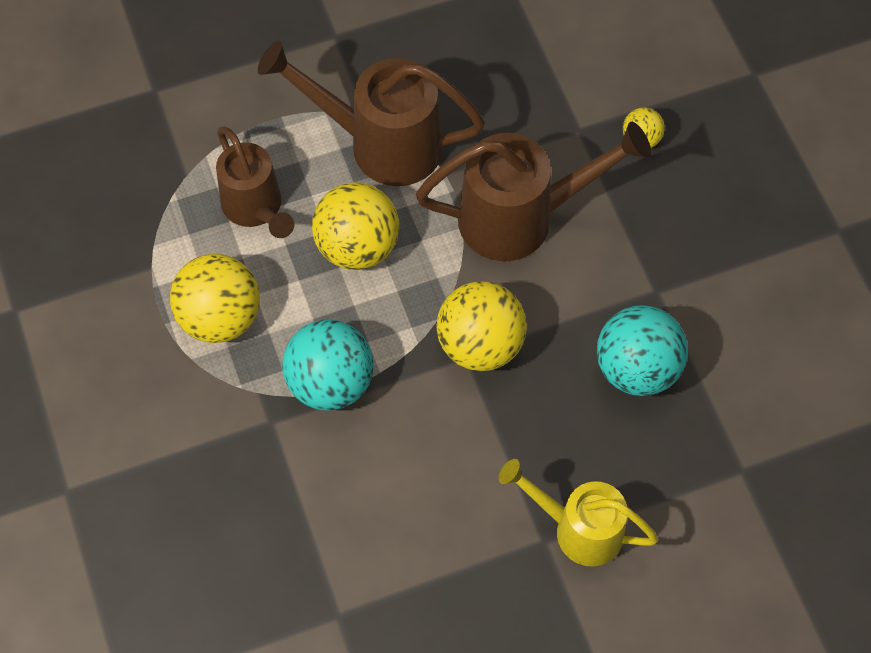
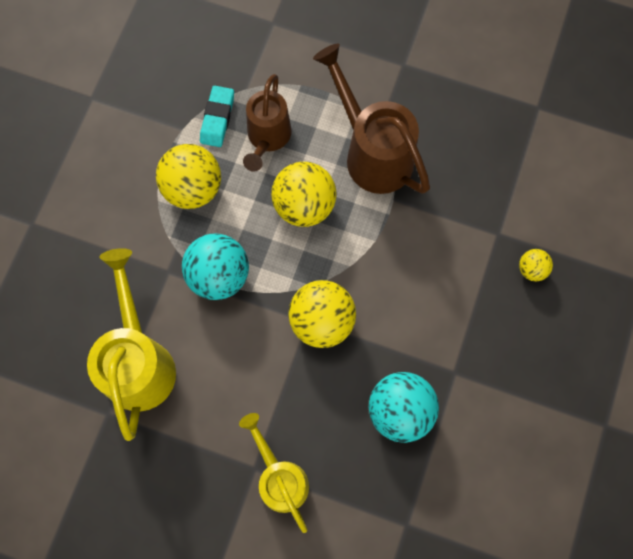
camera: 40 degrees right, 10 degrees up
(181, 228) = (217, 118): none -> turquoise eraser
(324, 535) = (139, 362): none -> yellow watering can
(520, 218) = (413, 262): brown watering can -> none

